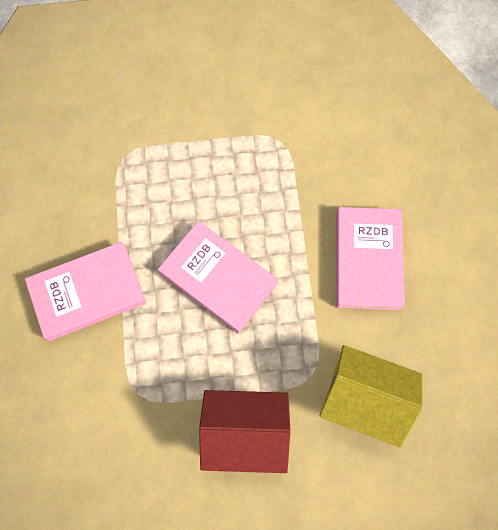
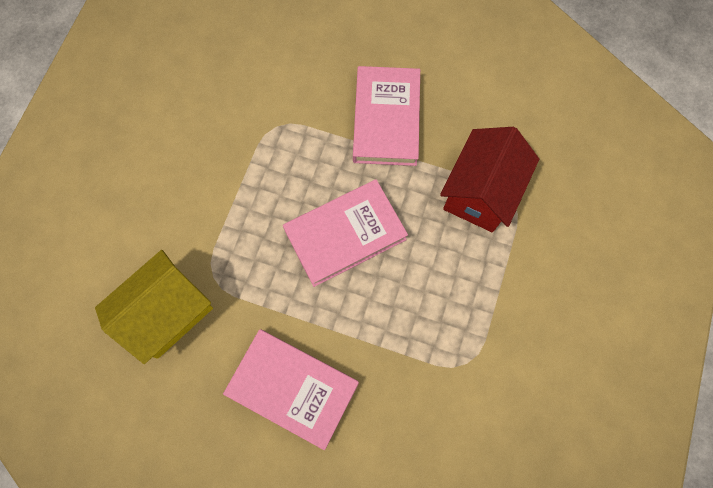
camera: 115 degrees right, 0 degrees up
(245, 431) = (198, 198): red house -> red house (481, 192)

